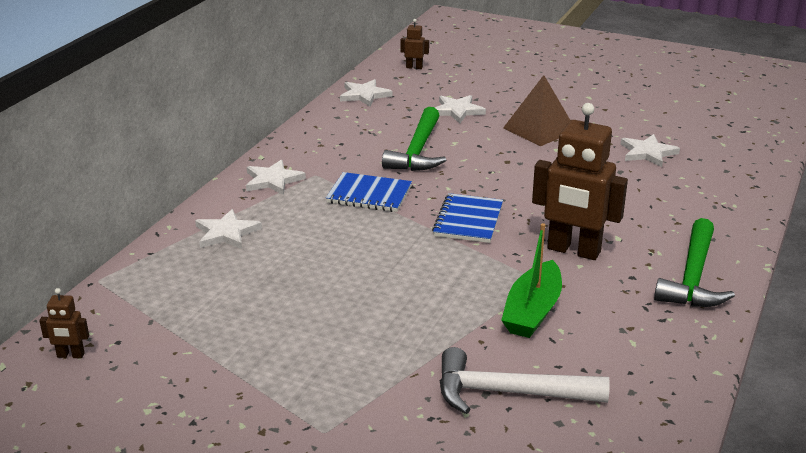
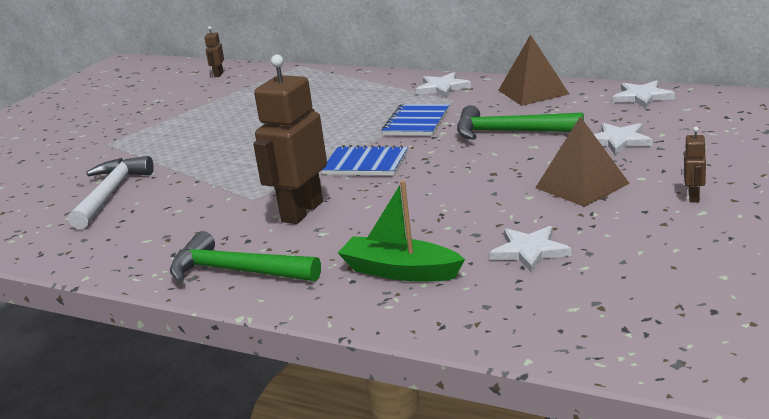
camera: 95 degrees right, 5 degrees down
(226, 233) = (356, 86): white star -> none
(320, 136) = (533, 92): none -> brown pyramid
(414, 67) = (740, 110): brown robot -> brown robot (694, 197)
(532, 311) = (209, 197): green boat -> green boat (400, 271)

